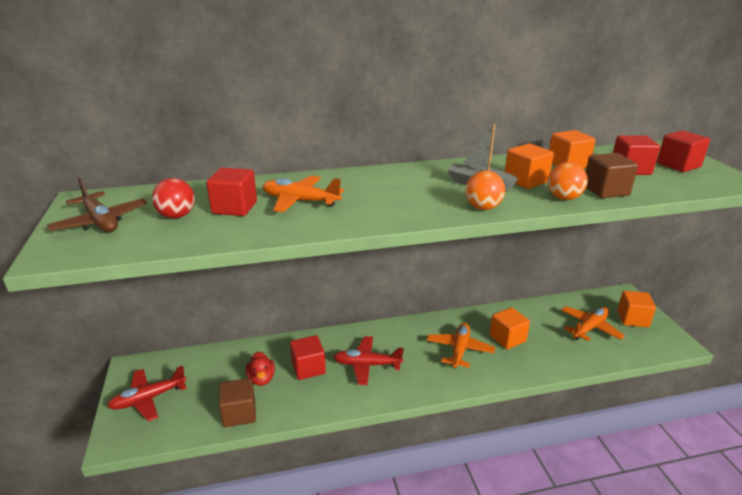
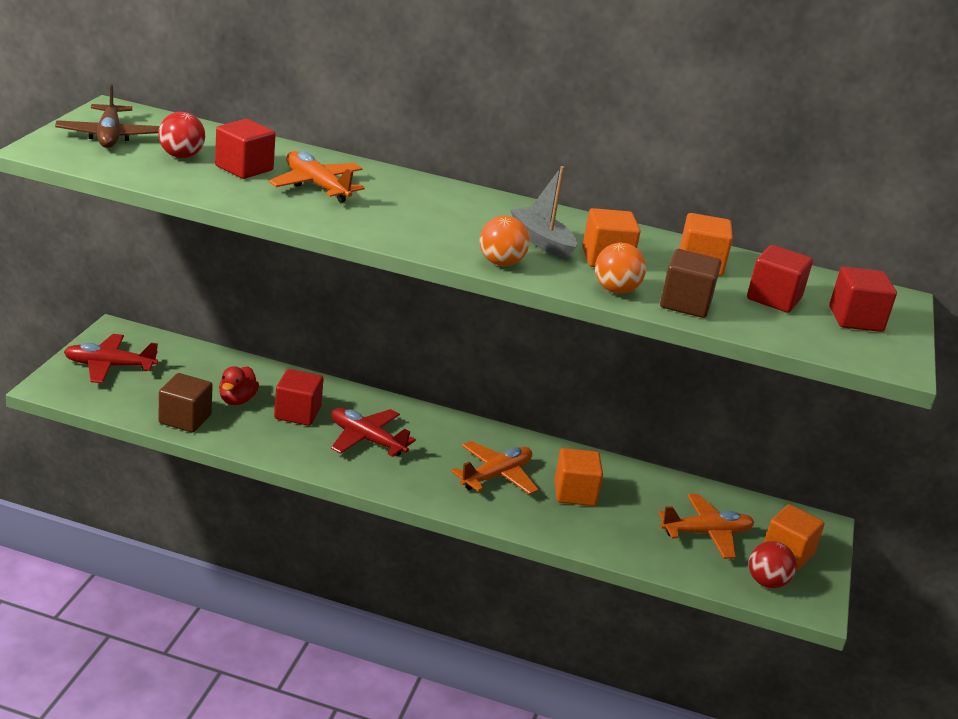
camera: 25 degrees right, 0 degrees up
(646, 342) = (766, 582): none -> red ball

